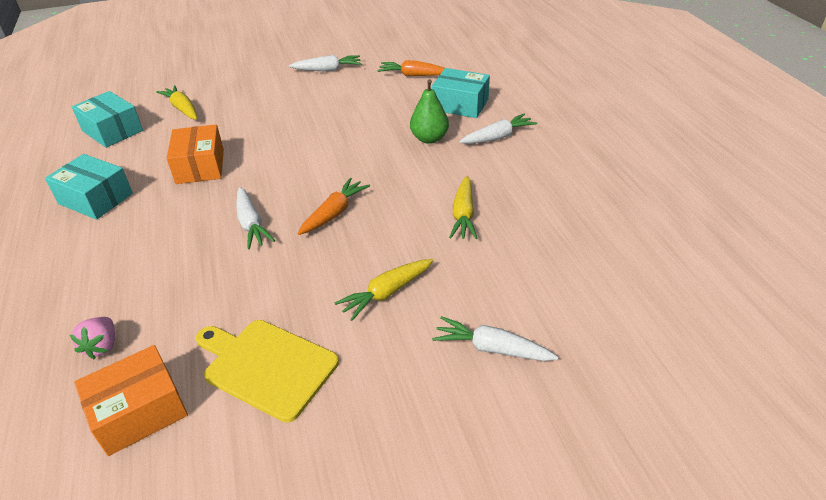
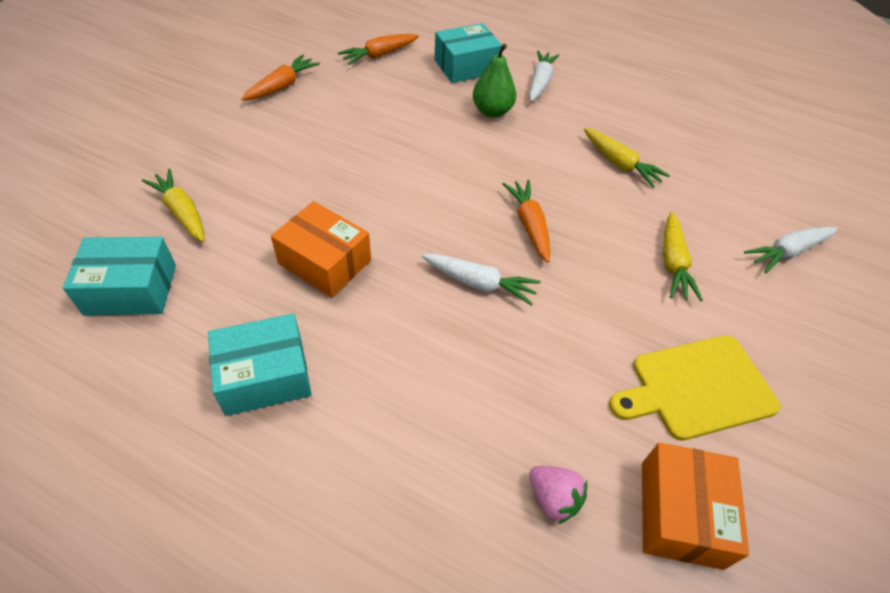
camera: 50 degrees left, 10 degrees up
(182, 109) = (182, 212): yellow carrot -> yellow carrot turned 45 degrees clockwise
(327, 70) = (282, 86): white carrot -> orange carrot

